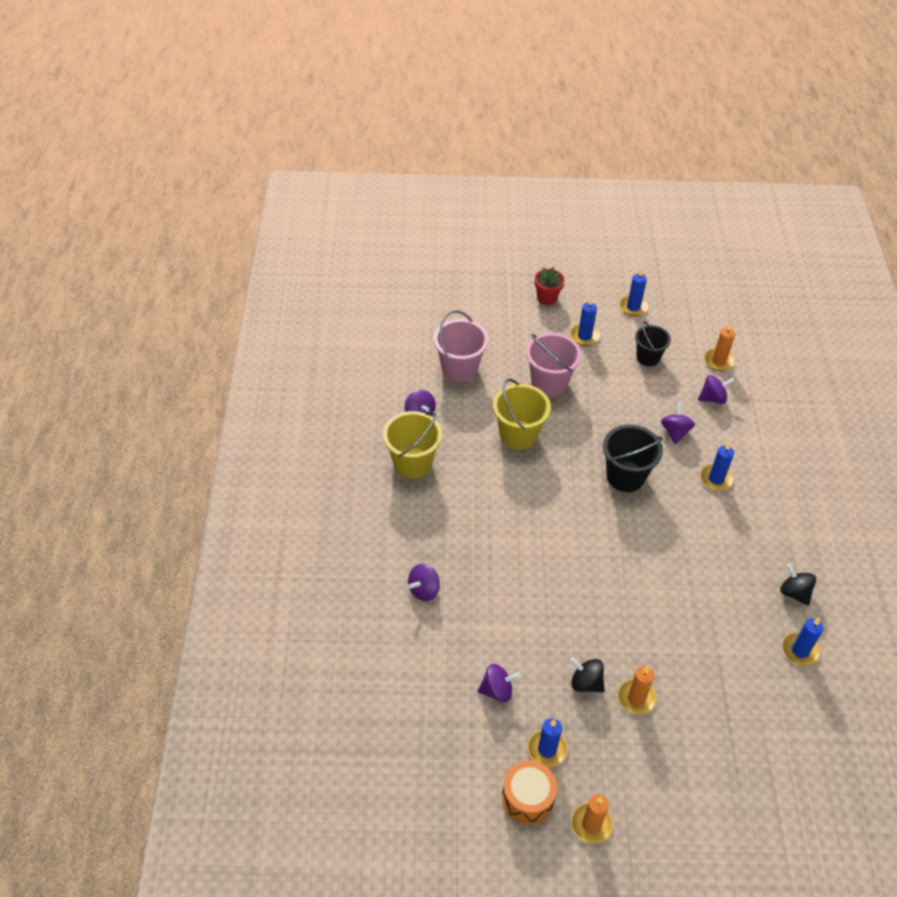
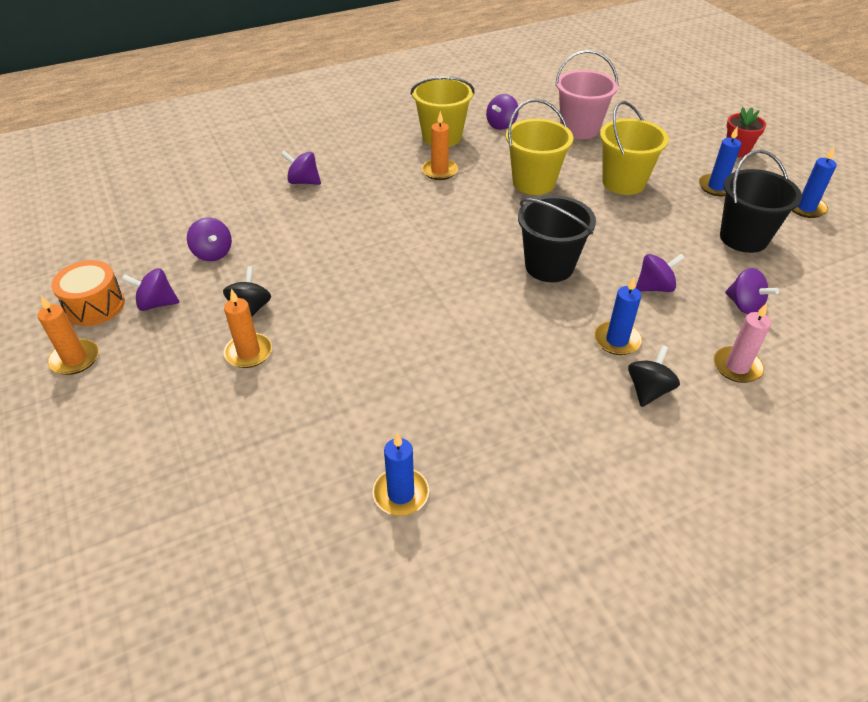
camera: 65 degrees right, 5 degrees down
(547, 749) = (156, 304): blue candle -> purple spinning top
(549, 383) = (623, 182): pink bucket -> yellow bucket
(648, 357) = (743, 238): black bucket -> black bucket, size x1.50
(718, 361) = (812, 295): orange candle -> orange candle (439, 171)
(763, 434) = (737, 367): none -> pink candle
(794, 592) = (494, 464): black spinning top -> black spinning top (648, 390)

